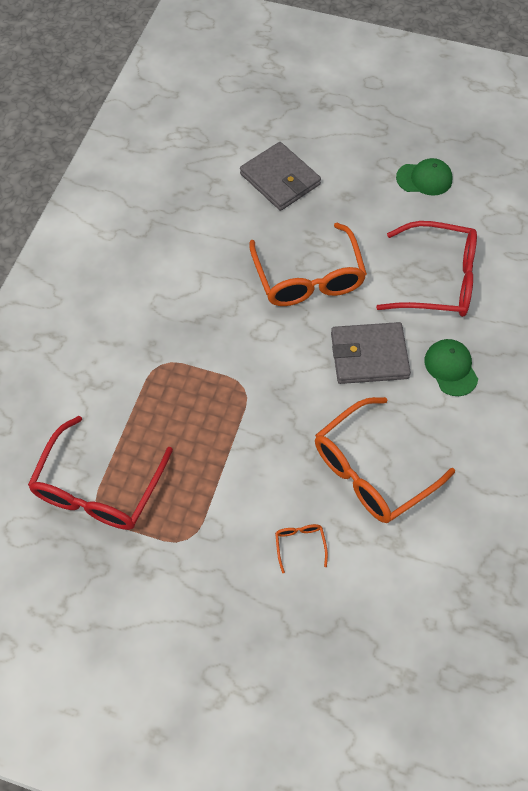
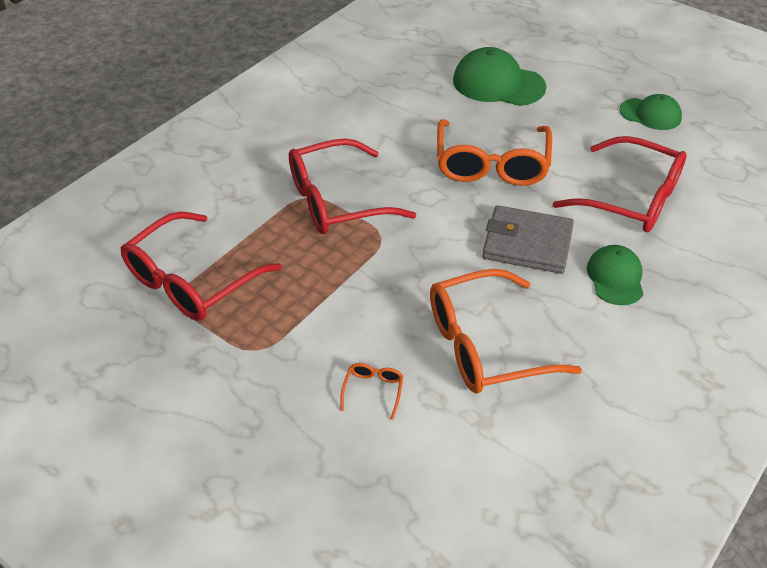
camera: 20 degrees right, 15 degrees down
(189, 360) = (337, 201): none -> red glasses
(280, 179) = (498, 84): grey wallet -> green cap

